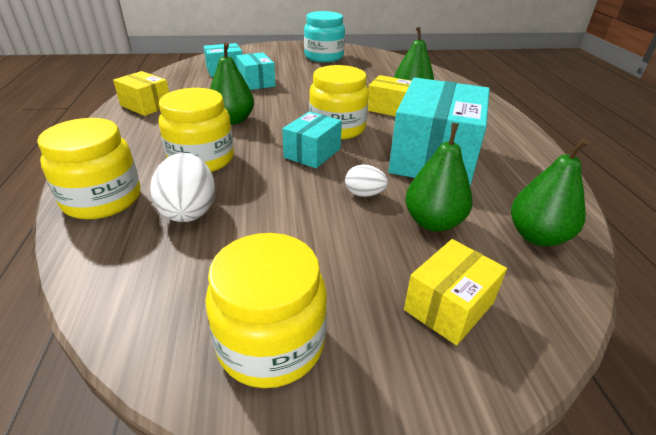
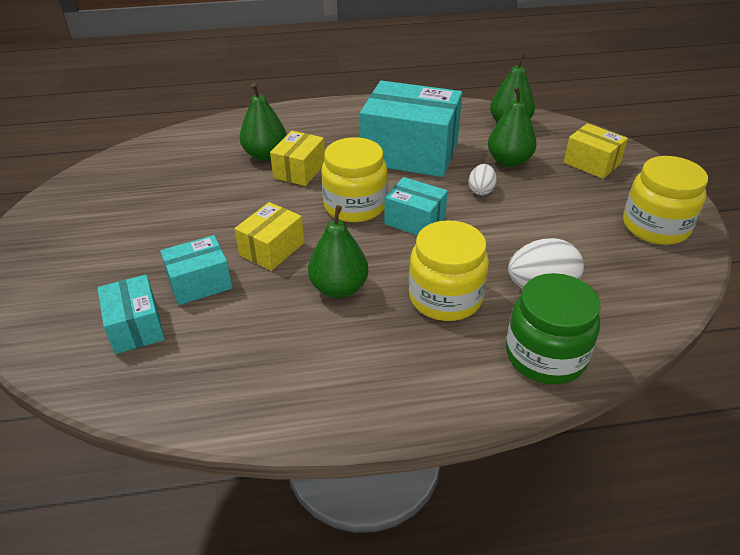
camera: 90 degrees left, 5 degrees up
(102, 199) = (545, 355): yellow jar -> green jar
(146, 105) = (290, 392): yellow box -> yellow box (272, 249)
(324, 57) = (92, 222): turquoise jar -> none

